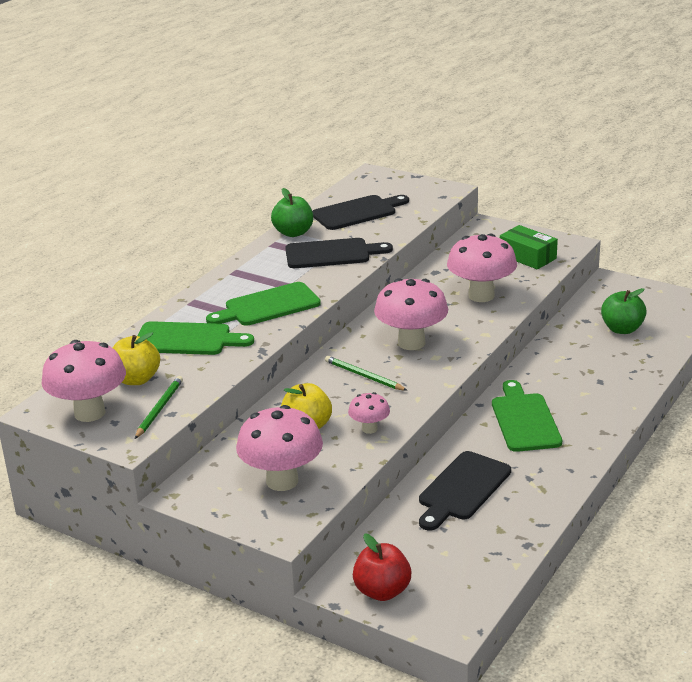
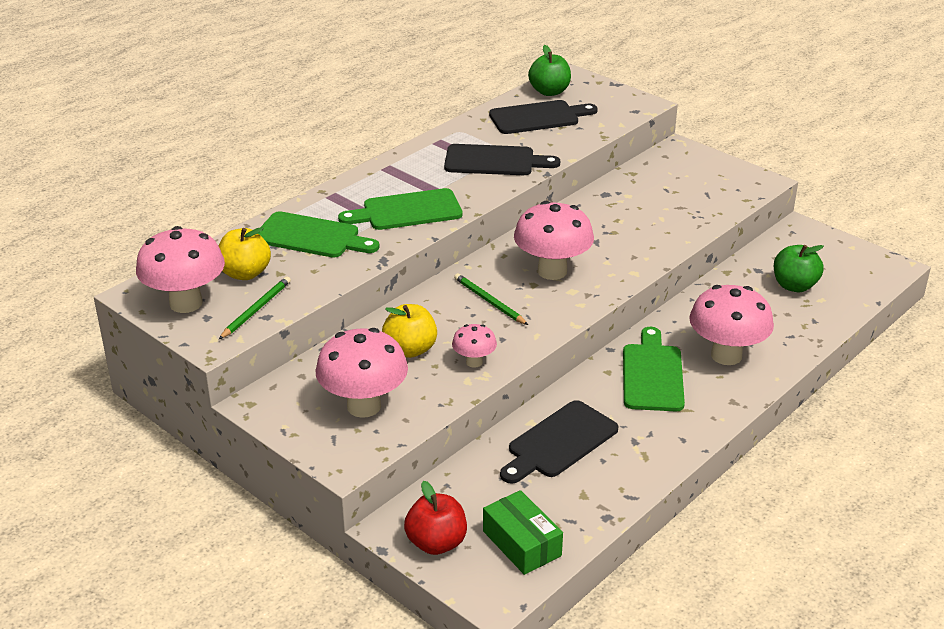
camera: 10 degrees right, 5 degrees up
(293, 233) = (463, 132): green apple -> green apple (549, 92)
(481, 295) = (645, 228): pink mushroom -> pink mushroom (726, 355)
(527, 256) = (711, 190): green box -> green box (522, 543)

